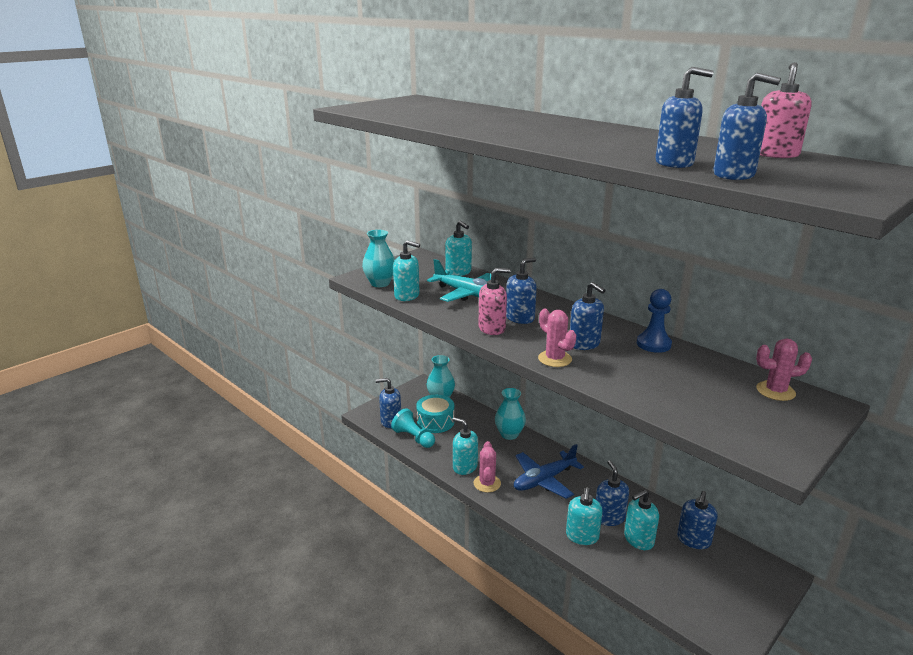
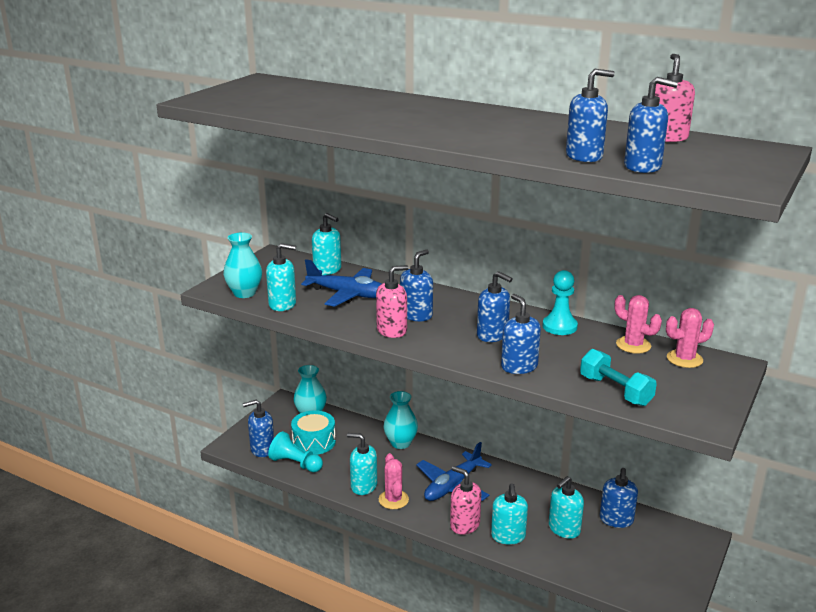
camera: 15 degrees left, 0 degrees up
(466, 294) = (348, 294): turquoise plane -> blue plane
(544, 518) = (464, 525): none -> pink soap dispenser
(555, 359) = (469, 355): pink cactus -> pink cactus (633, 345)
(609, 517) = (529, 512): blue soap dispenser -> blue soap dispenser (519, 366)
(653, 344) = (559, 326): blue pawn -> turquoise pawn
(690, 412) = (615, 391): none -> turquoise dumbbell

